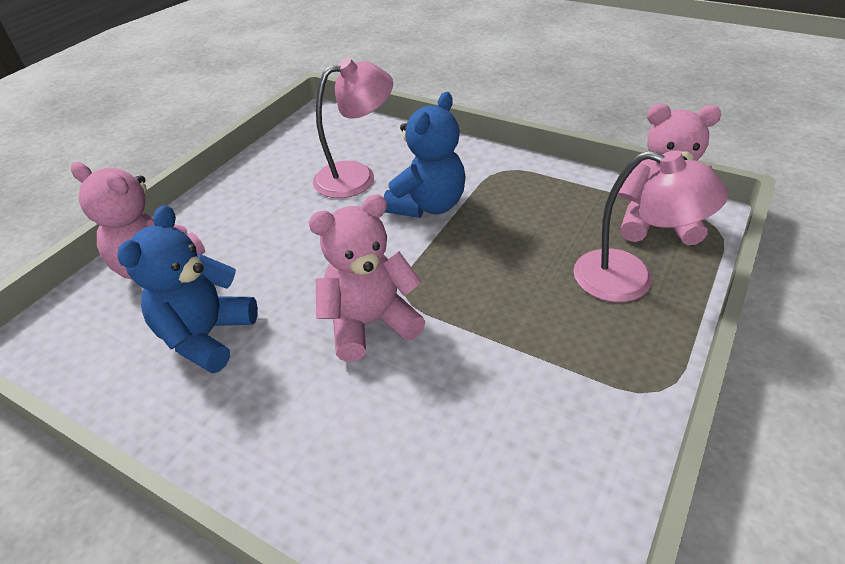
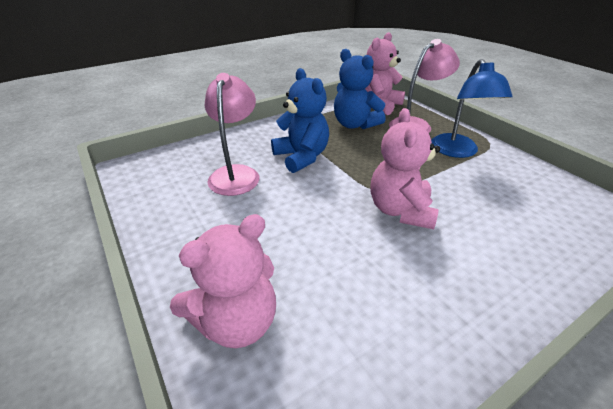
camera: 65 degrees left, 5 degrees down
(206, 336) = (365, 300): blue teddy bear -> blue teddy bear (354, 124)
(581, 350) = (457, 151): none -> blue lamp

